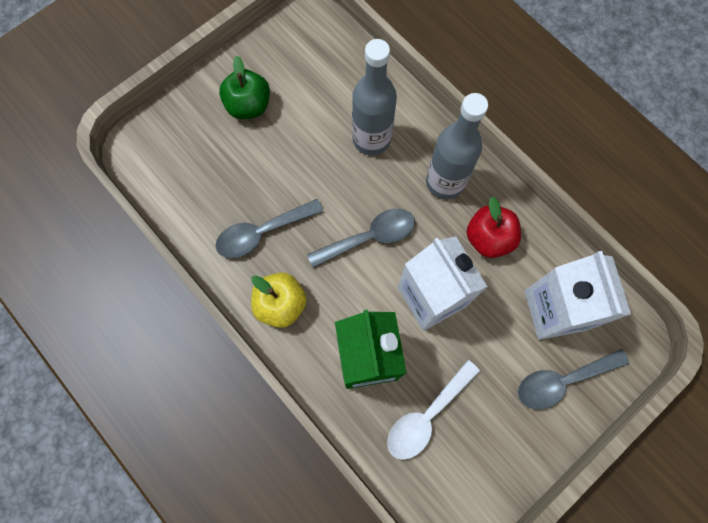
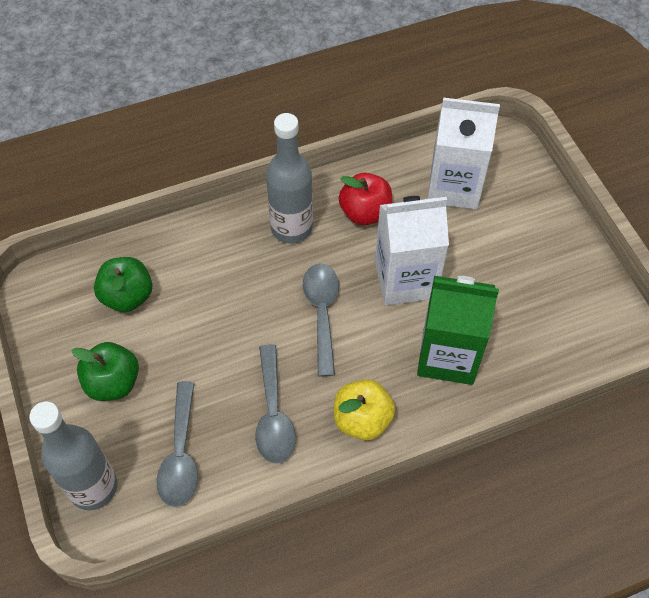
camera: 70 degrees left, 15 degrees down
(326, 84) = (127, 296): none -> green apple
(371, 139) = (214, 276): grey bottle -> grey bottle (93, 487)
(426, 416) = (520, 323): white spoon -> none
(562, 381) = (520, 205): grey spoon -> grey spoon (181, 454)

